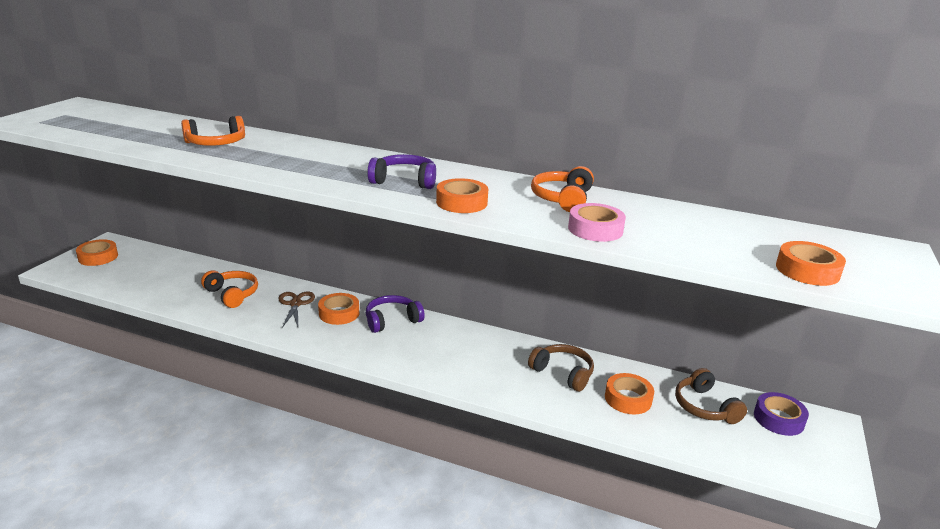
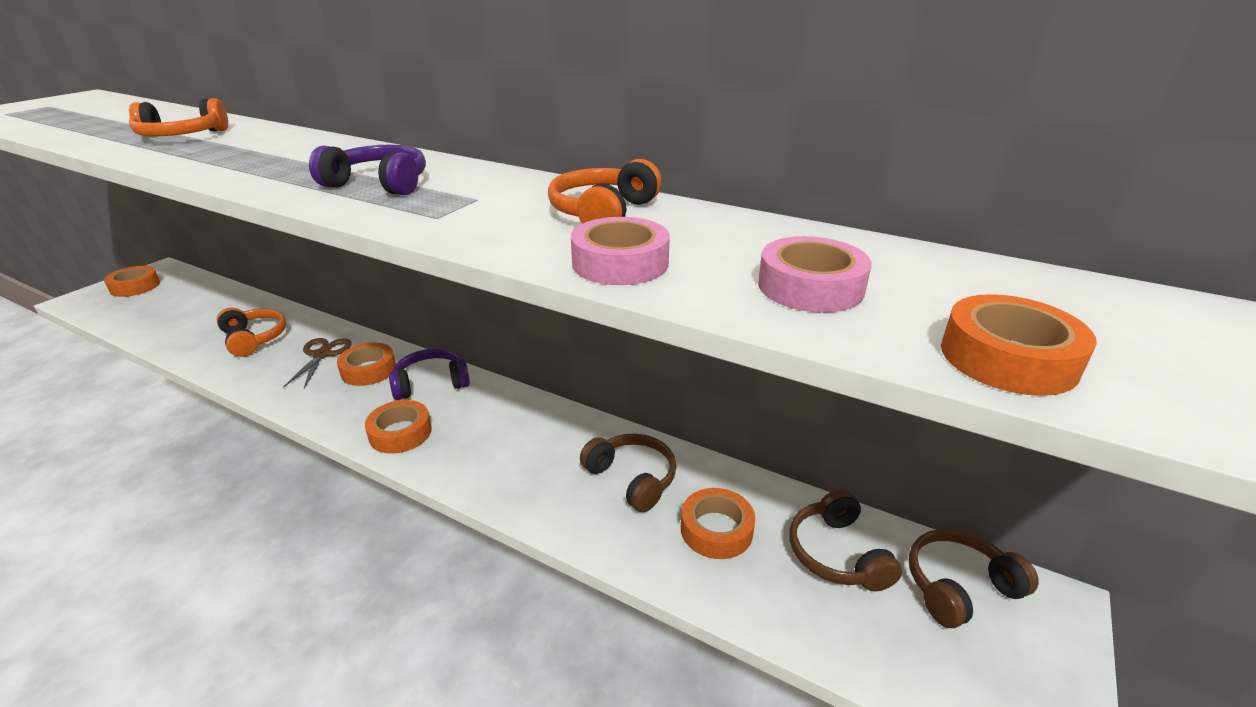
camera: 10 degrees right, 5 degrees up
(461, 202) = (433, 215): orange tape -> orange tape (400, 433)
(702, 240) = (810, 287): none -> pink tape
(778, 419) = (959, 587): purple tape -> brown headphones

